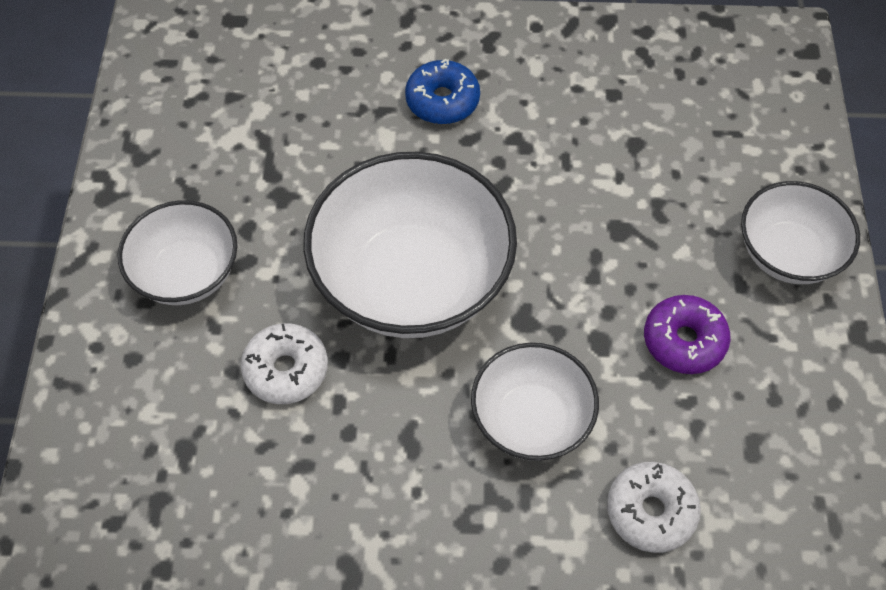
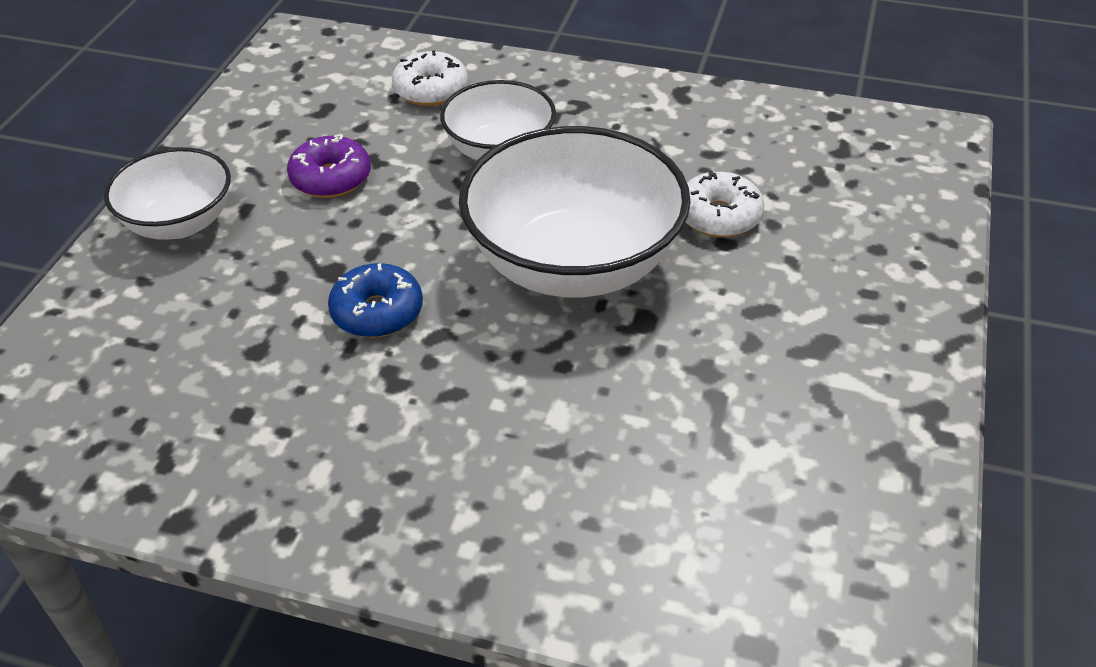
camera: 165 degrees left, 15 degrees down
(187, 274) = (822, 310): white bowl -> none
(442, 101) = (468, 448): blue donut -> blue donut (377, 312)

